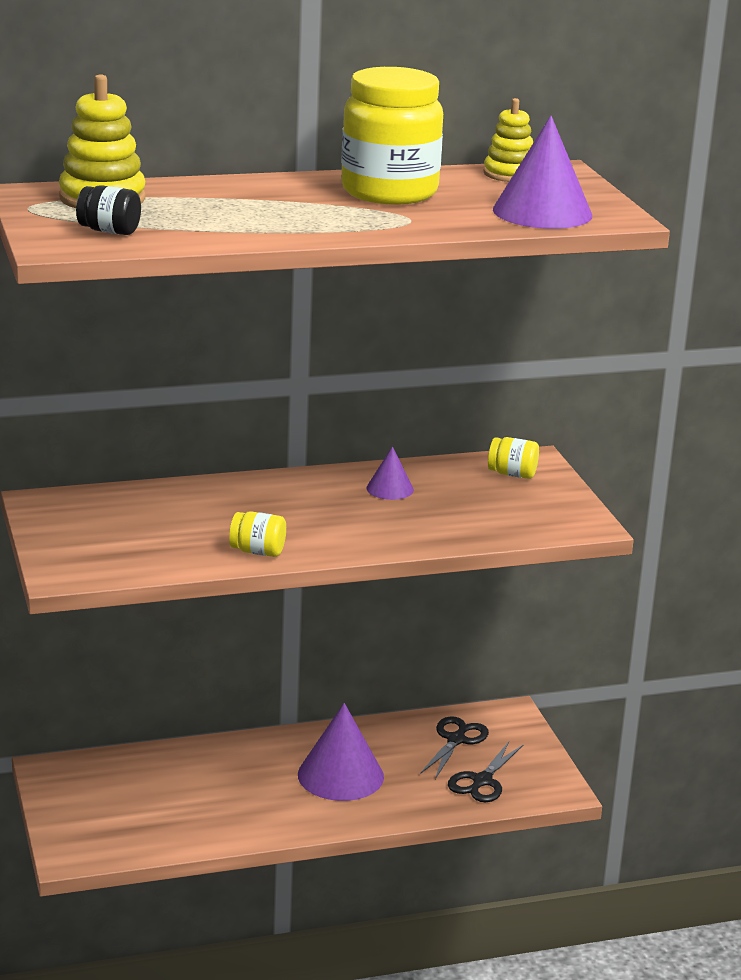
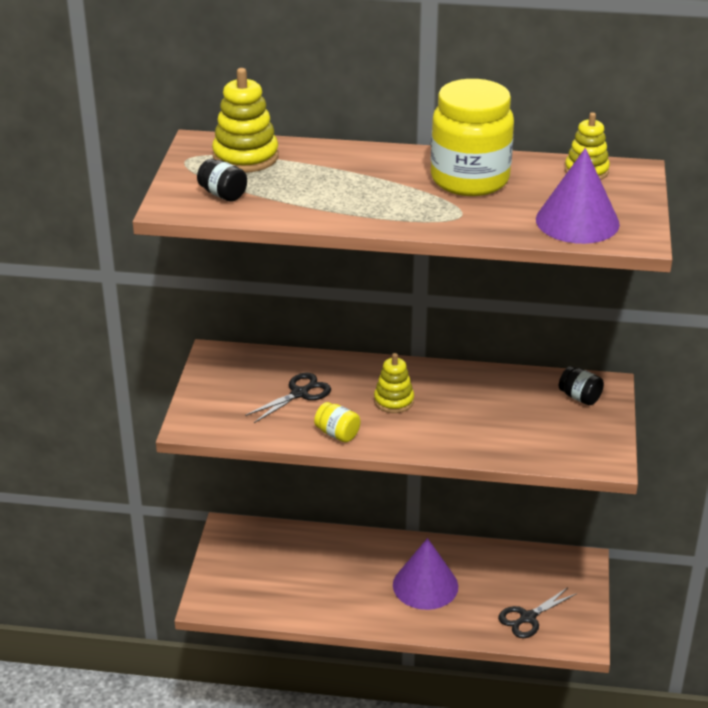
camera: 25 degrees right, 10 degrees up
(301, 511) = (393, 401): none -> yellow stacking toy
(390, 489) = (474, 393): purple cone -> none
(456, 740) = (528, 575): black scissors -> black scissors (299, 393)
(512, 474) = (579, 397): yellow jar -> black jar

